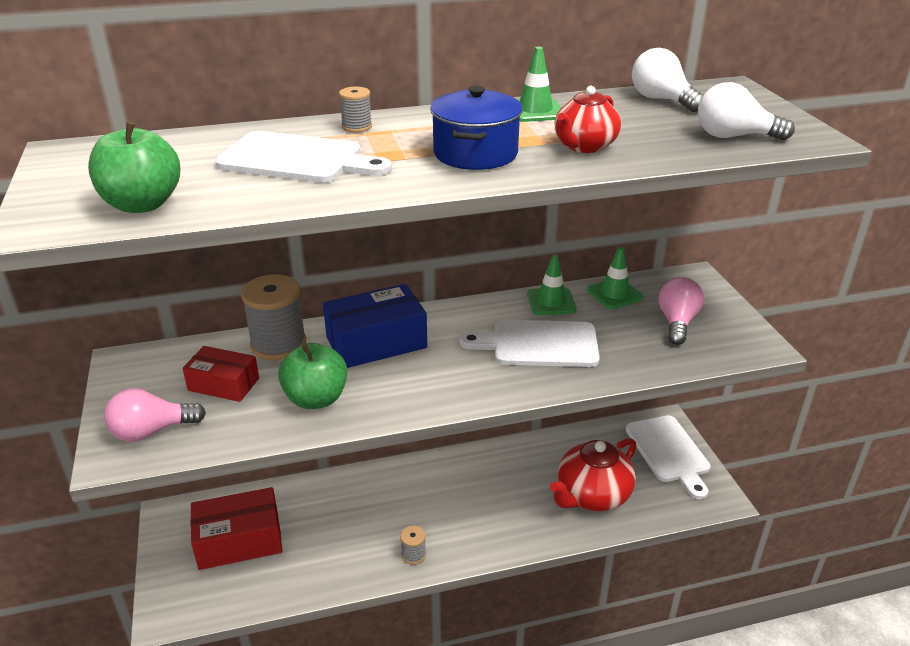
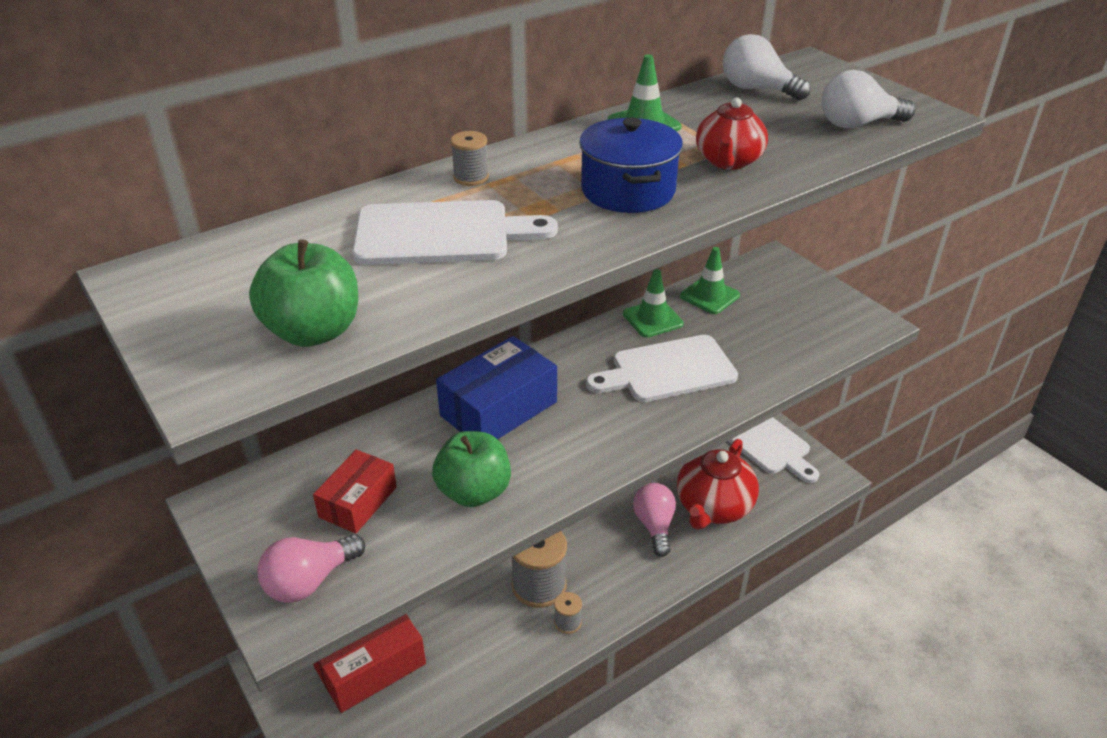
camera: 20 degrees left, 5 degrees up
(224, 384) = (358, 502): red box -> red box turned 60 degrees counterclockwise
(278, 344) = (390, 437): grey spool -> grey spool (539, 585)
(677, 322) = (785, 315): pink light bulb -> pink light bulb (654, 526)

